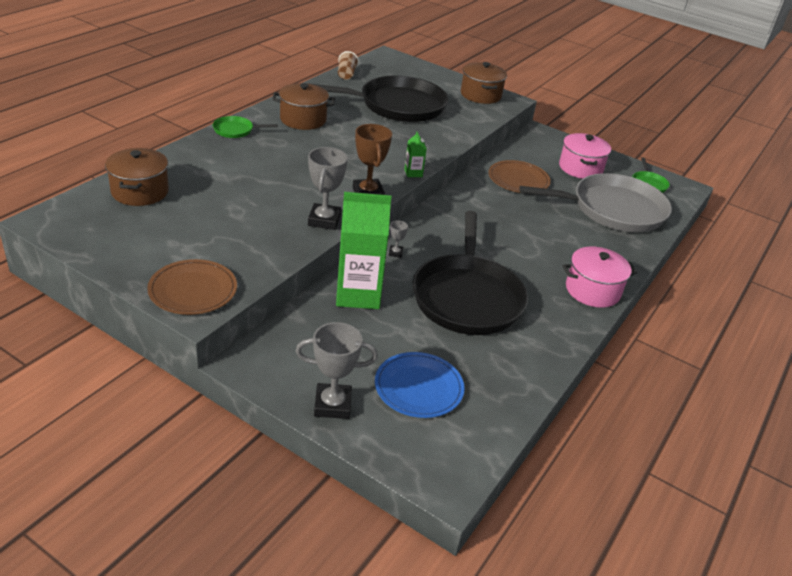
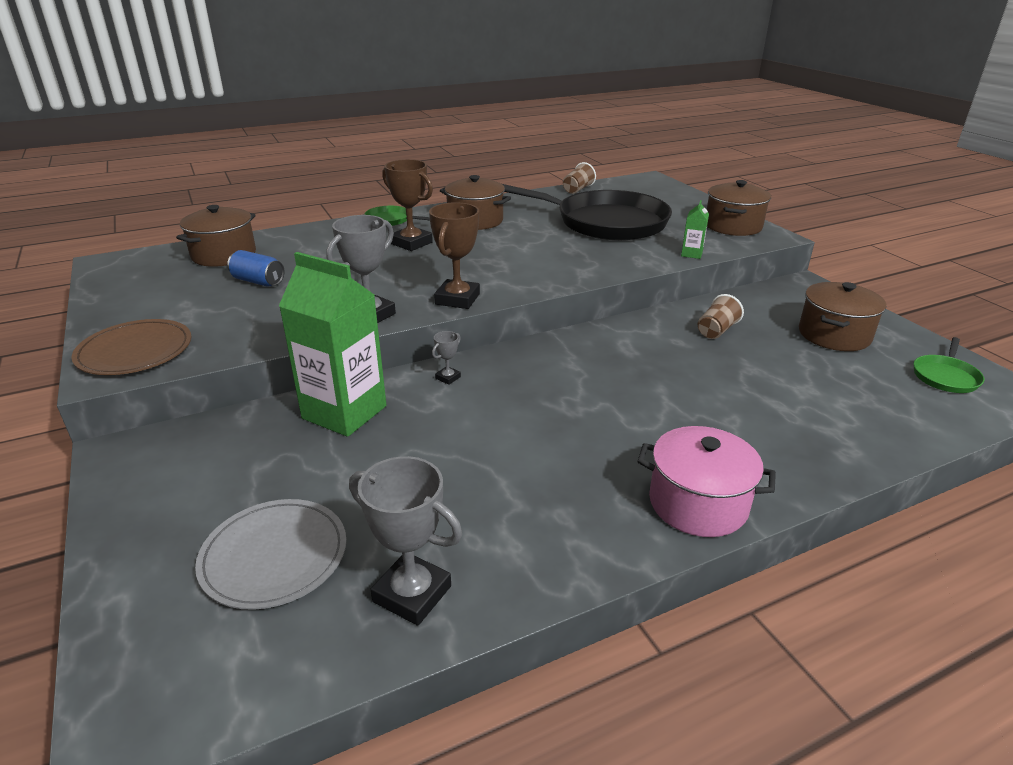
camera: 35 degrees right, 5 degrees down
(204, 210) = (258, 281): none -> blue can
(279, 150) = (411, 243): none -> brown trophy
(332, 405) = (143, 537): grey trophy -> grey trophy (412, 594)
(413, 173) = (543, 289): green carton -> green carton (691, 254)
(419, 387) = (274, 556): blue plate -> grey plate
(467, 297) = (483, 455): black pan -> none
(518, 179) = (716, 331): brown plate -> brown cup
(580, 168) = (834, 335): pink pot -> brown pot
(613, 209) = (844, 397): grey pan -> none

